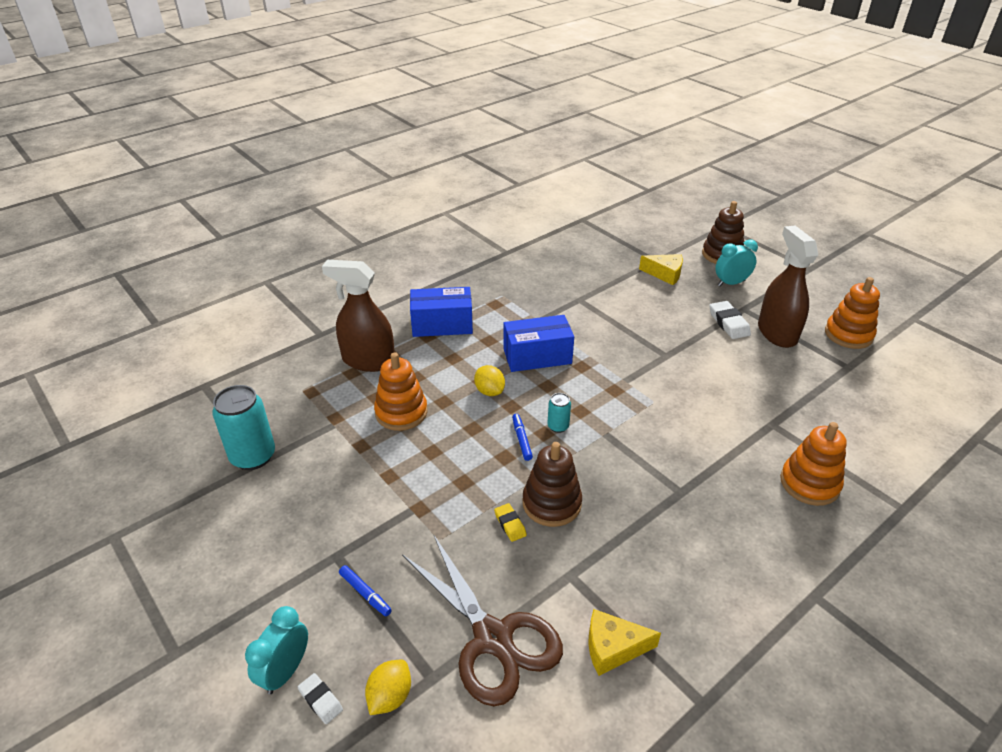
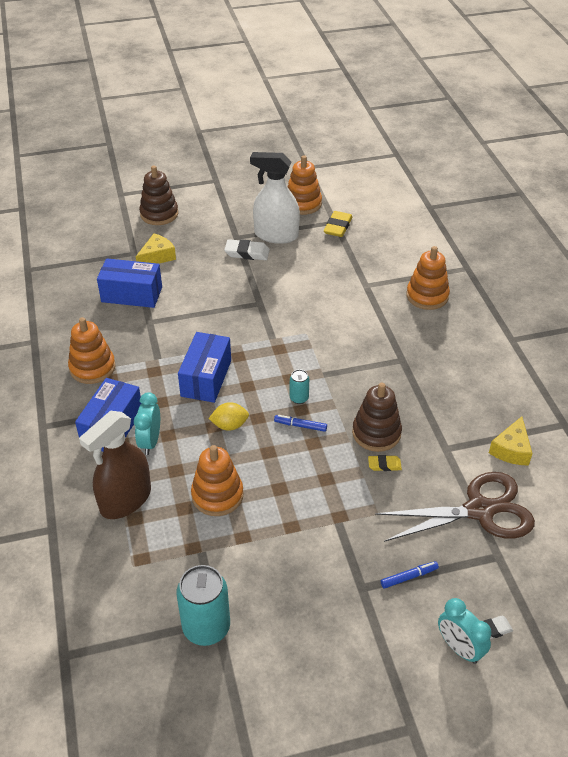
camera: 65 degrees left, 5 degrees up
(390, 696) = (504, 585): yellow lemon -> none
(500, 290) = (92, 368): none -> orange stacking toy
(603, 278) = (132, 294): none -> blue box
(731, 283) = (200, 228): turquoise clock -> turquoise clock (150, 442)
(776, 333) = (276, 235): brown spray bottle -> white spray bottle
(843, 372) = (338, 227): none -> yellow eraser

